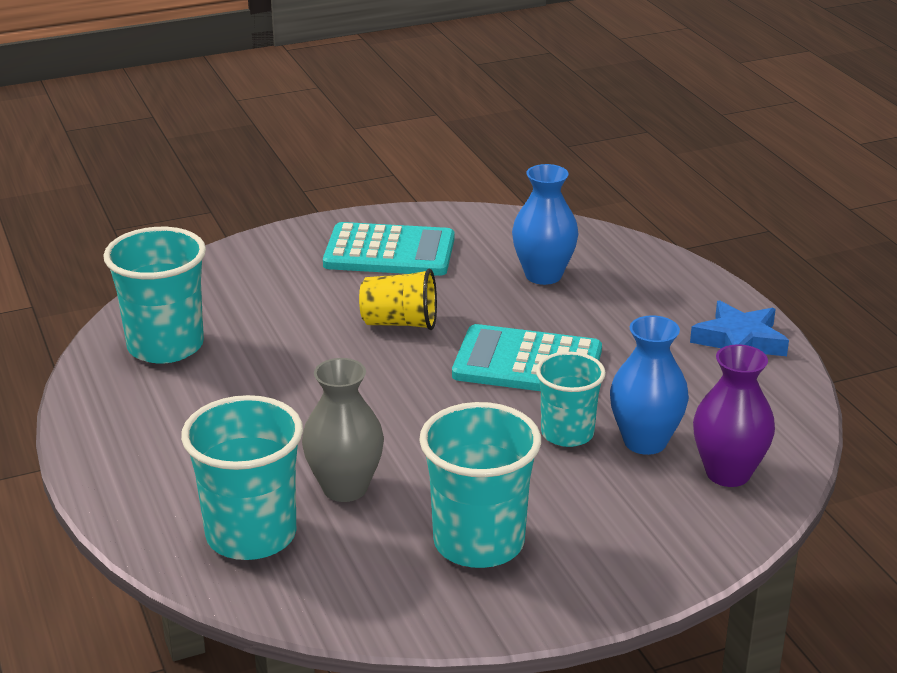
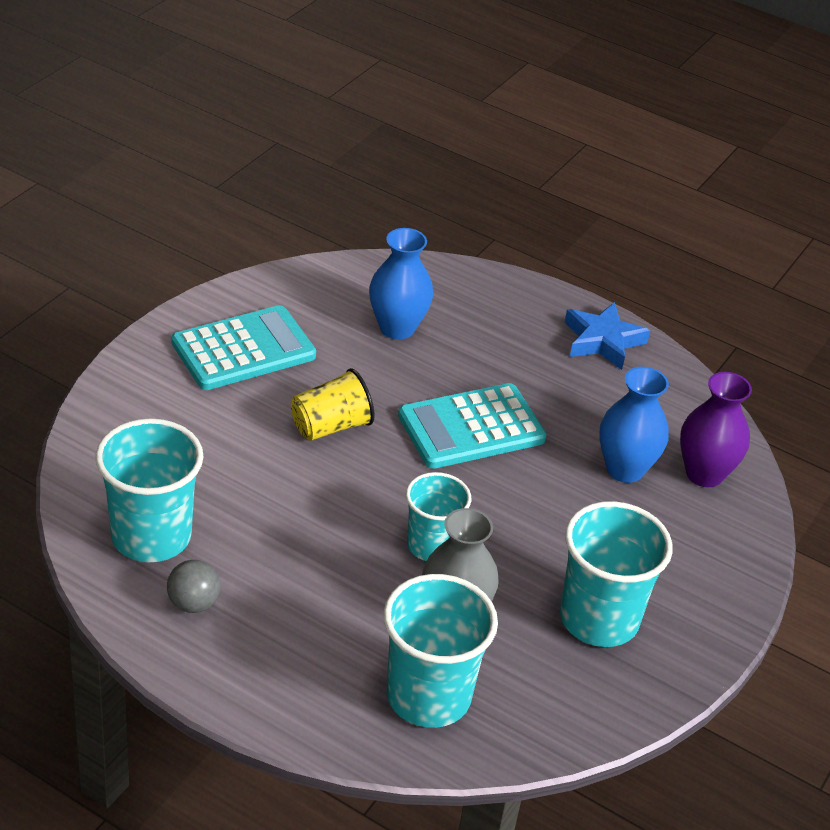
camera: 40 degrees left, 10 degrees up
(142, 399) = (193, 603): none -> grey ball
(567, 433) = (565, 486): turquoise cup -> turquoise cup (431, 545)

